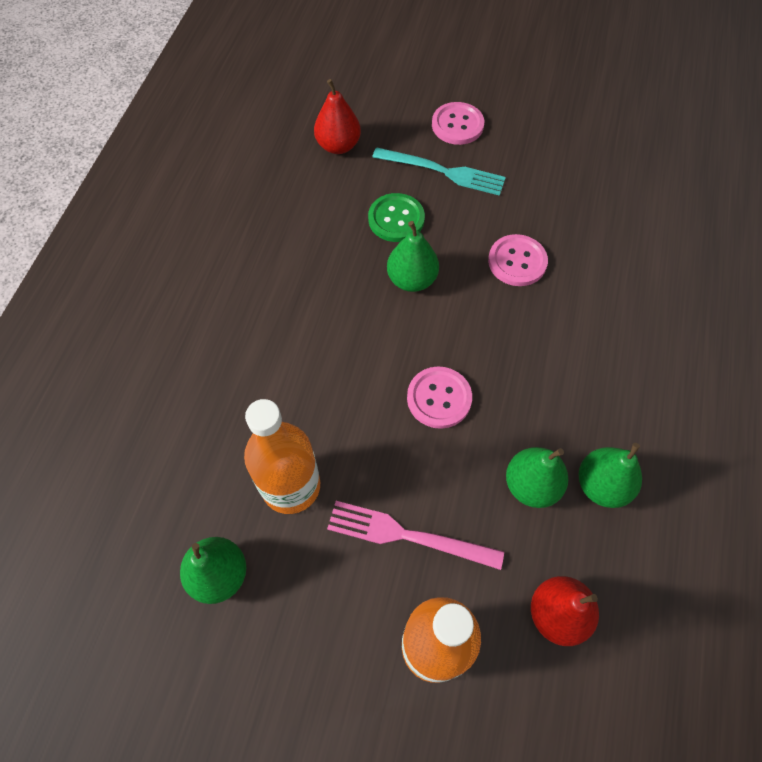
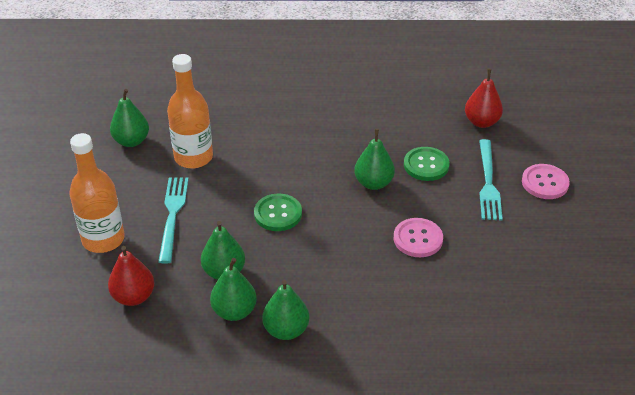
camera: 75 degrees right, 20 degrees down
(407, 535) = (173, 215): pink fork -> turquoise fork
(439, 398) = (278, 214): pink button -> green button
(639, 431) = (286, 330): none -> green pear

